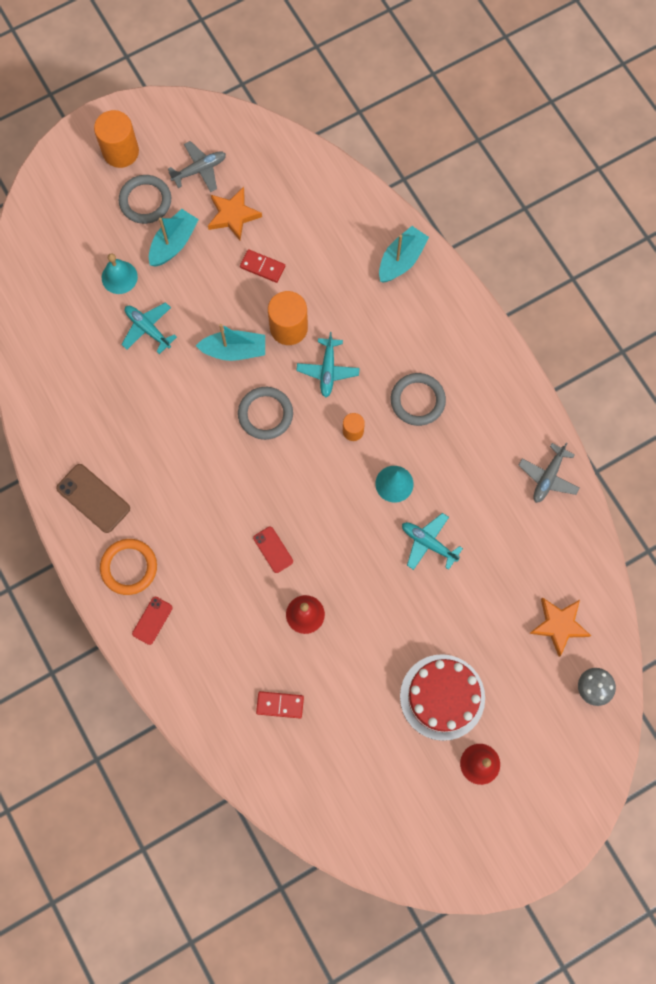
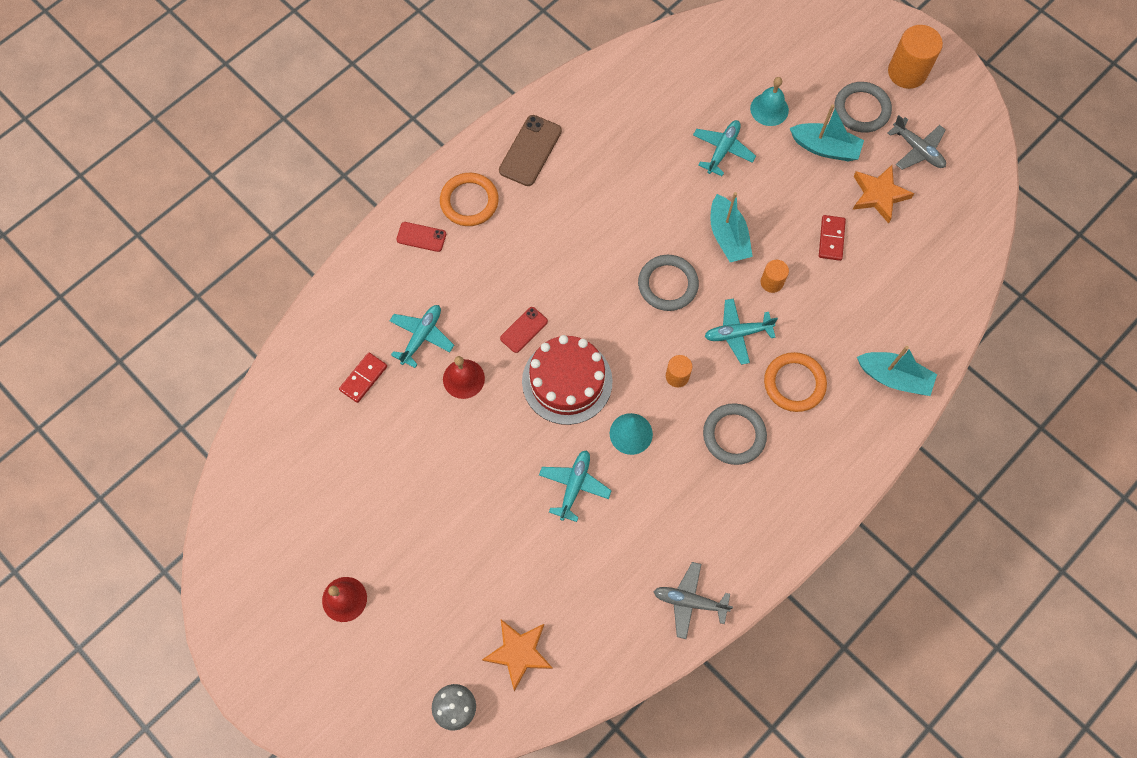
camera: 75 degrees right, 5 degrees down
(253, 642) = (421, 336): none -> turquoise plane
(280, 705) = (363, 378): red domino -> red domino turned 45 degrees clockwise
(288, 328) = (771, 282): orange cylinder -> orange cylinder, size x0.55
(385, 339) = (794, 383): none -> orange ring
(442, 697) = (408, 541): red cake -> red cake (567, 381)

